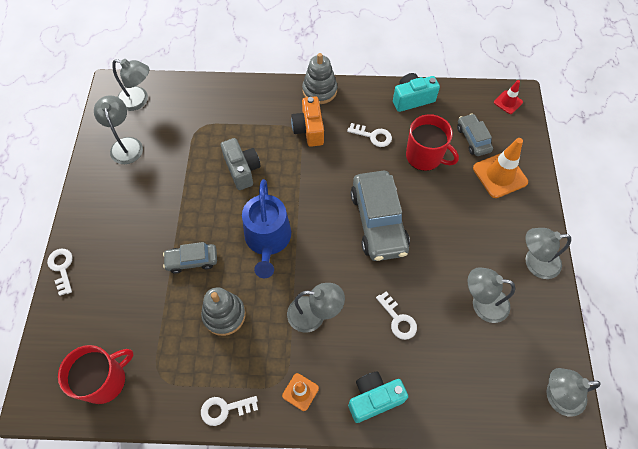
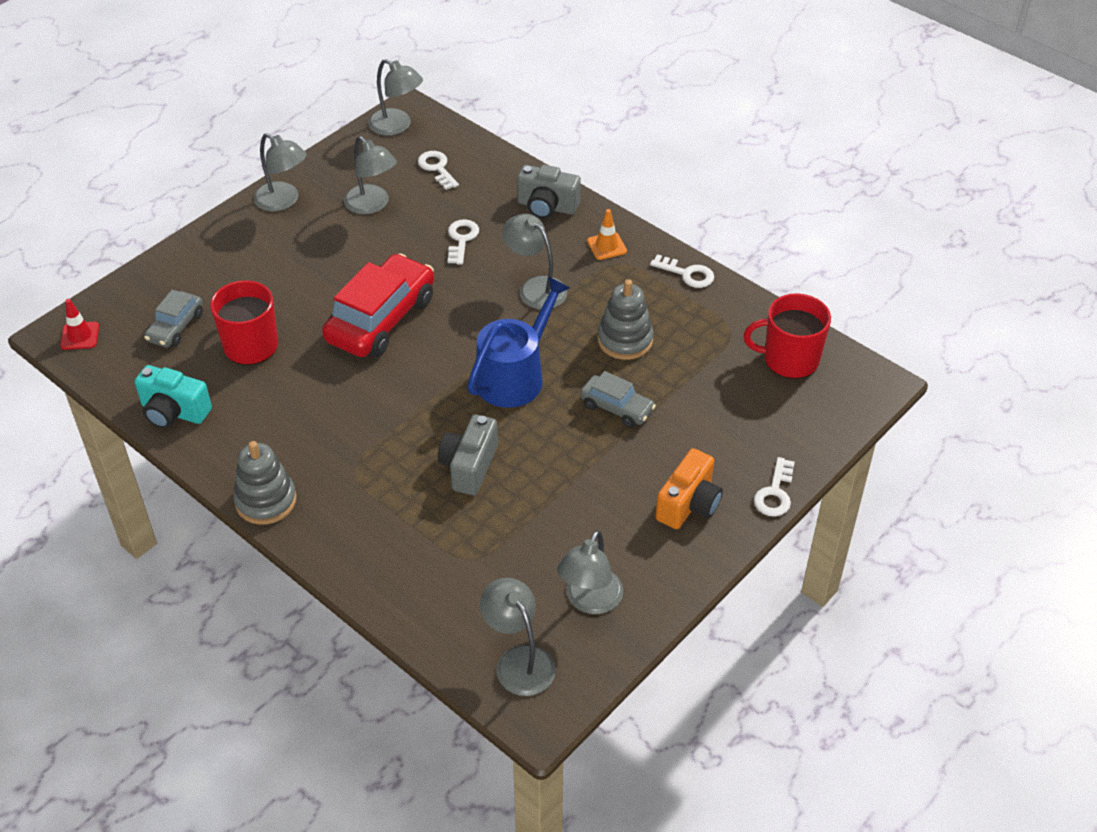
camera: 140 degrees left, 15 degrees down
(309, 129) = (338, 460): orange camera -> orange camera (689, 504)
(373, 136) = (275, 402): white key -> white key (437, 168)
(374, 399) = (547, 206): turquoise camera -> grey camera
(378, 221) = (381, 319): grey car -> red car
(500, 175) = (203, 279): orange traffic cone -> none

